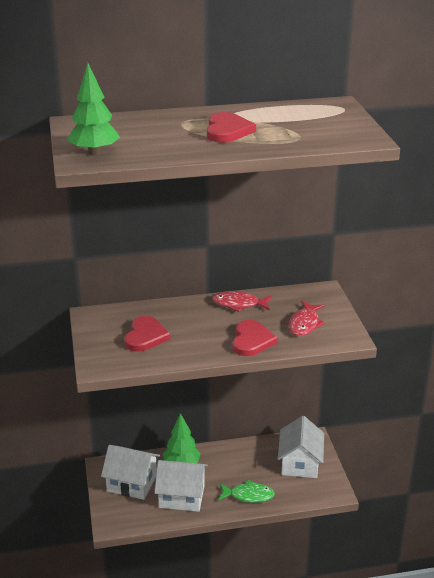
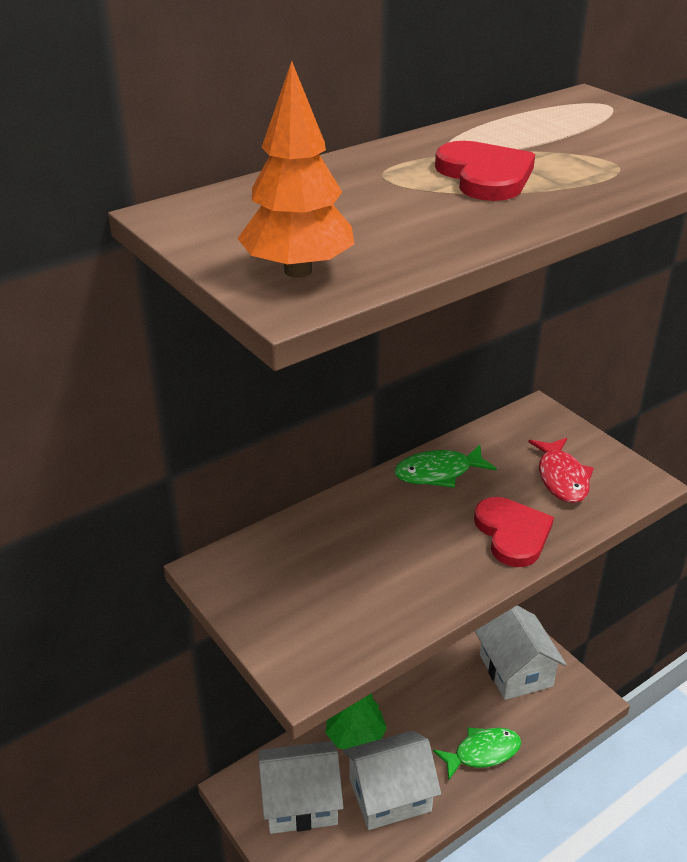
camera: 25 degrees left, 5 degrees up
(94, 152) = (298, 271): green tree -> orange tree
(145, 336) = (340, 581): red heart -> none
(238, 304) = (438, 473): red fish -> green fish

